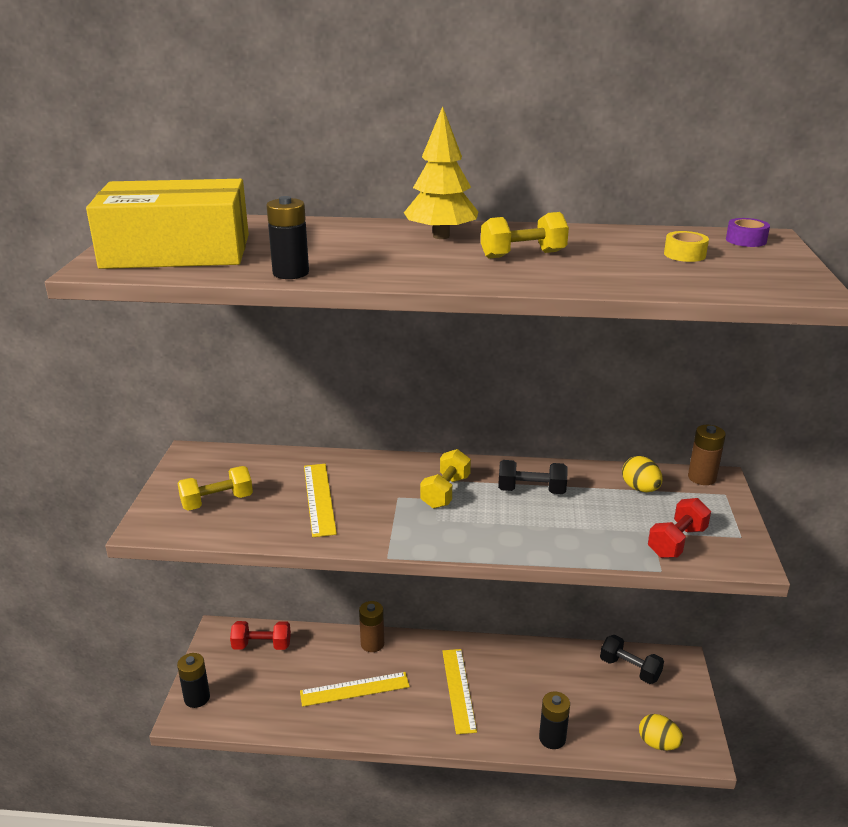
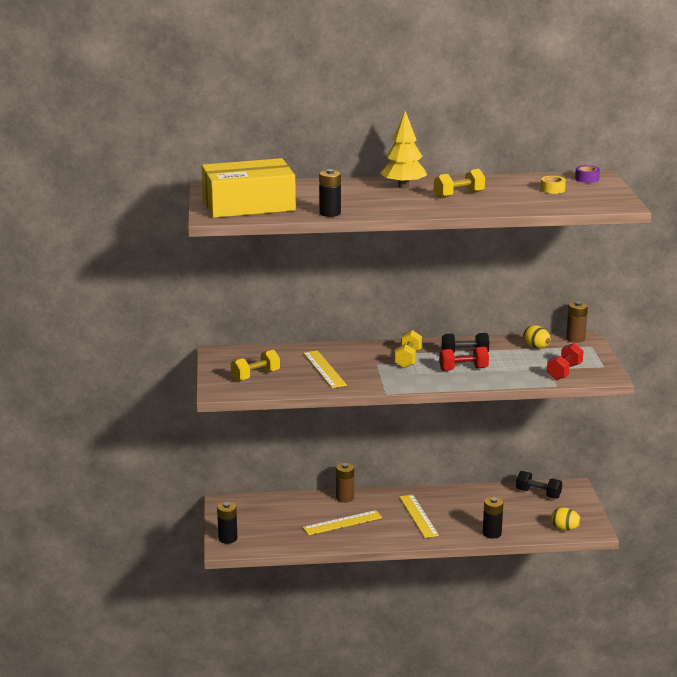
camera: 10 degrees left, 5 degrees down
(262, 645) = (260, 506): red dumbbell -> red dumbbell (463, 369)

